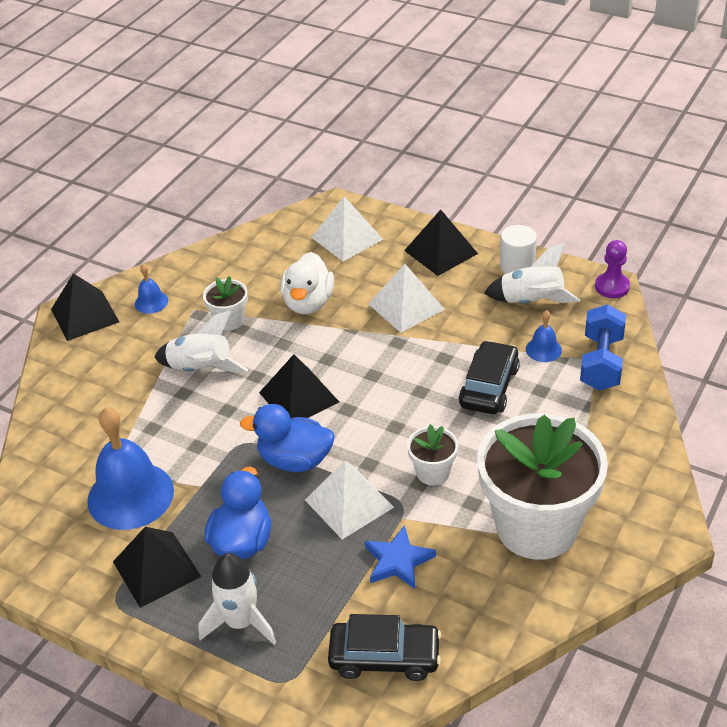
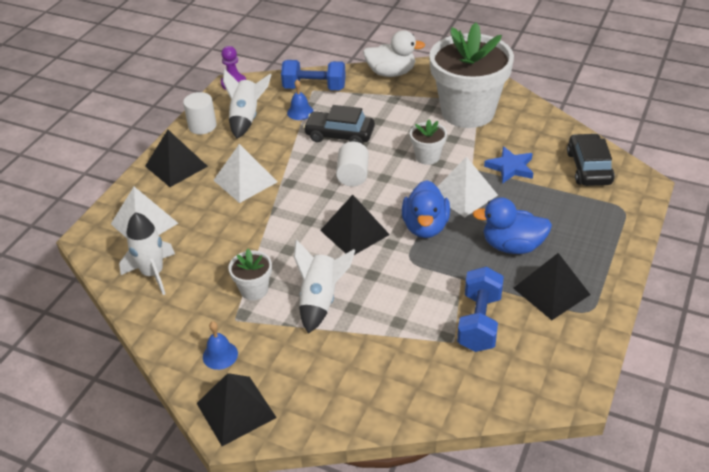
camera: 95 degrees left, 0 degrees up
(130, 495) = (479, 322): blue bell -> blue dumbbell
(240, 622) = (585, 237): white rocket -> white rocket (153, 273)
(308, 303) = (234, 239): white duck -> white duck (391, 73)
(403, 398) = (353, 175): none -> white cylinder

